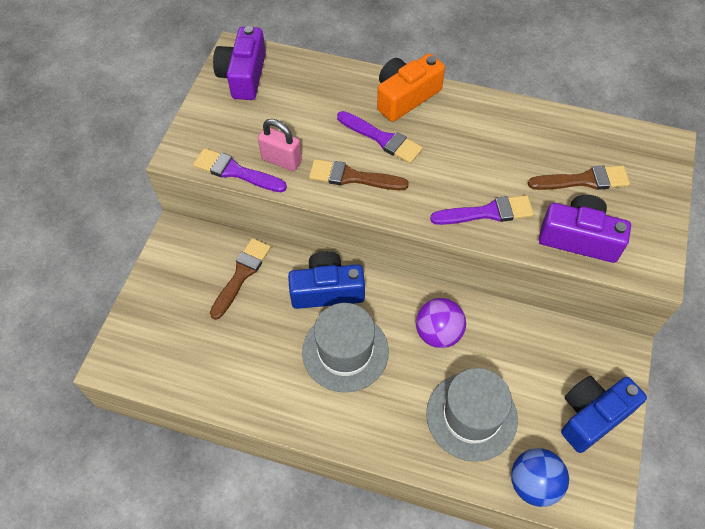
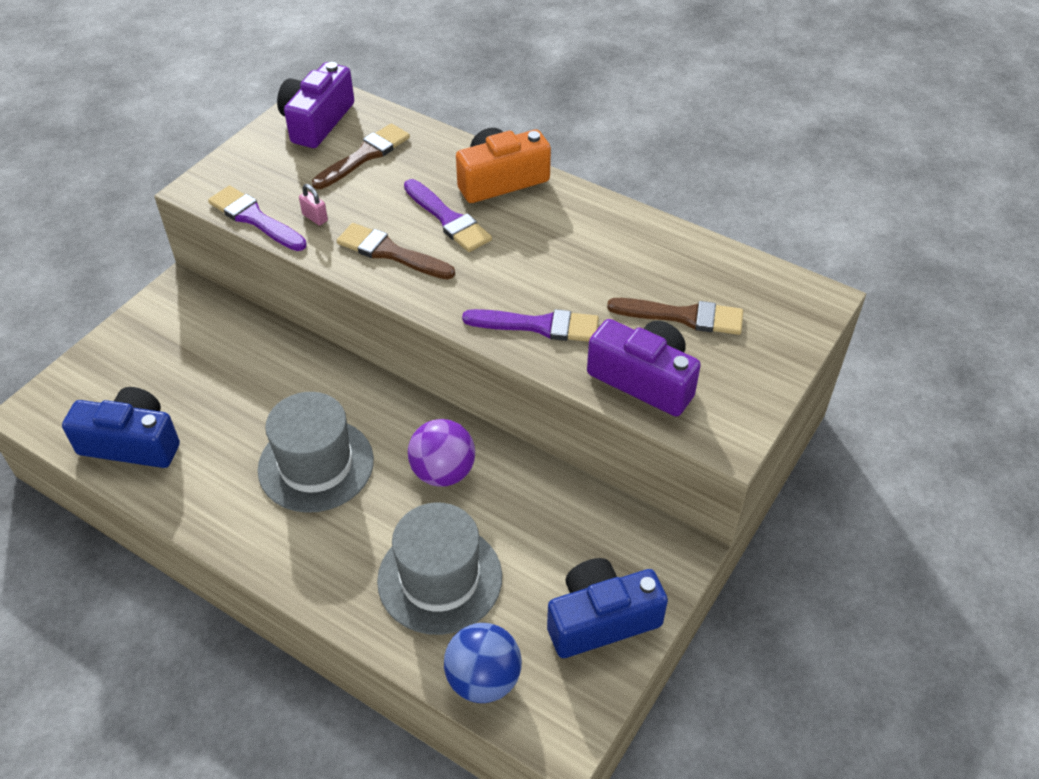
camera: 15 degrees right, 10 degrees down
(241, 275) = (232, 351): brown brush -> brown brush (365, 156)
(281, 160) = (315, 218): pink padlock -> pink padlock, size x0.55
(327, 290) = (327, 391): blue camera -> blue camera (132, 443)

